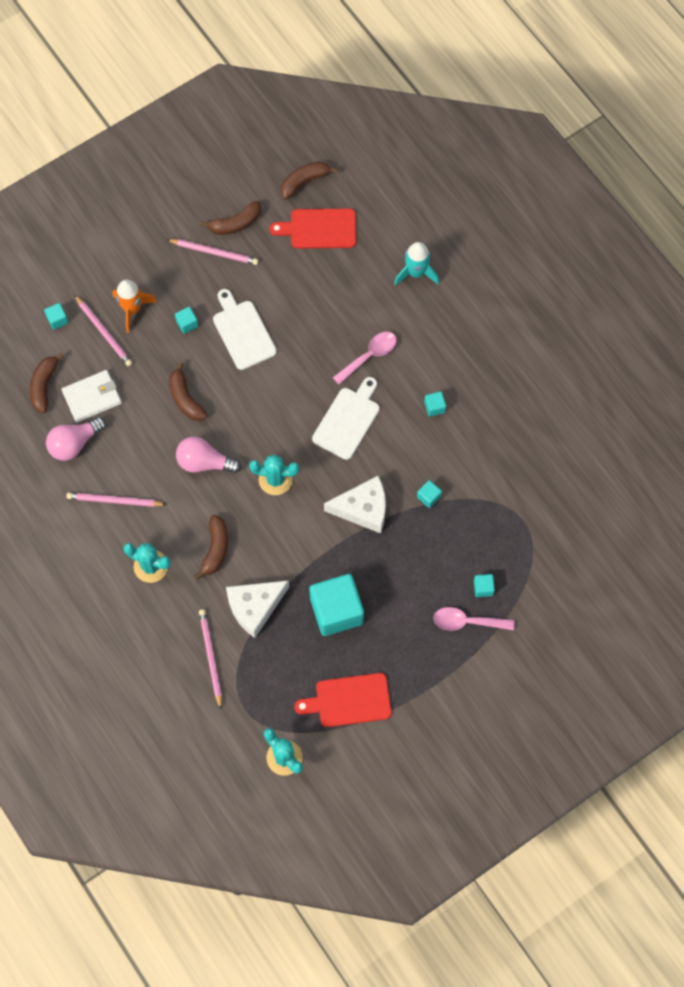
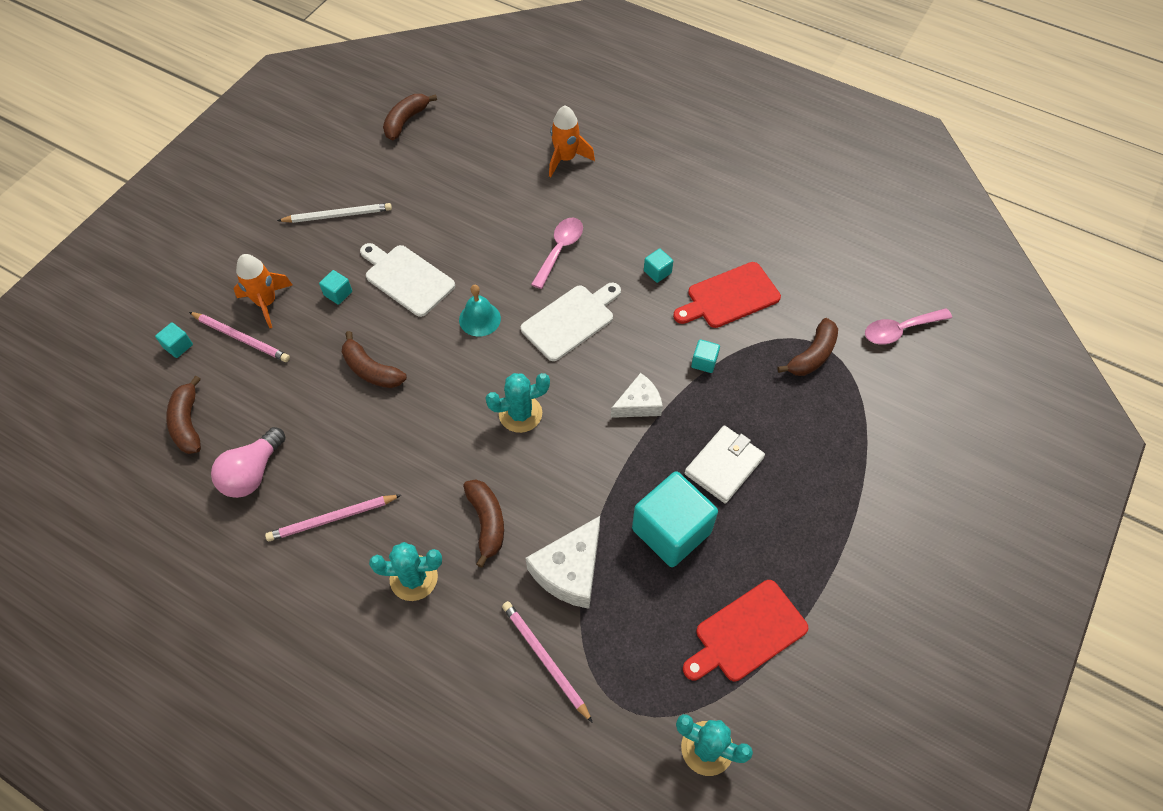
camera: 25 degrees left, 10 degrees down
(92, 397) = (255, 412): white wallet -> white wallet (724, 466)
(204, 462) = (426, 429): pink light bulb -> none
(214, 252) = (338, 215): pink pencil -> white pencil
(235, 223) = (349, 181): brown banana -> brown banana (812, 355)
(281, 390) = (479, 319): none -> turquoise bell
(319, 229) = (443, 155): red cutting board -> red cutting board (729, 297)
(348, 420) = (570, 320): white cutting board -> white cutting board turned 45 degrees clockwise
(363, 509) = (638, 404): white cheese -> white cheese, size x0.65
(416, 273) = (566, 159): turquoise rocket -> orange rocket
(467, 622) = (827, 476): pink spoon -> pink spoon (899, 330)
(483, 588) = (821, 432): turquoise cube -> none

